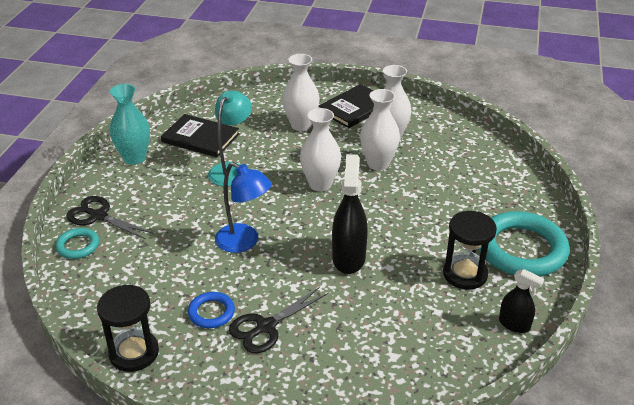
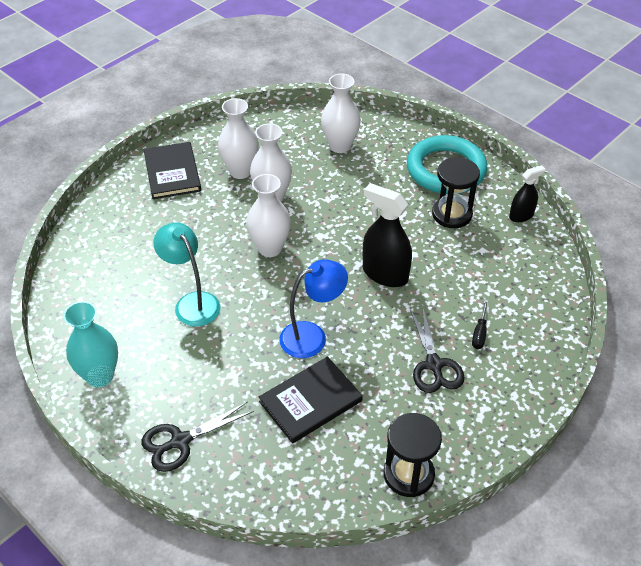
camera: 60 degrees left, 10 degrees up
(78, 246) = (218, 475): turquoise ring -> none
(200, 138) = (114, 306): black book -> black book (310, 401)
(211, 312) = (392, 397): blue ring -> none
(301, 125) = (164, 221): white vase -> white vase (340, 146)
(327, 345) = (479, 333): none -> black screwdriver

